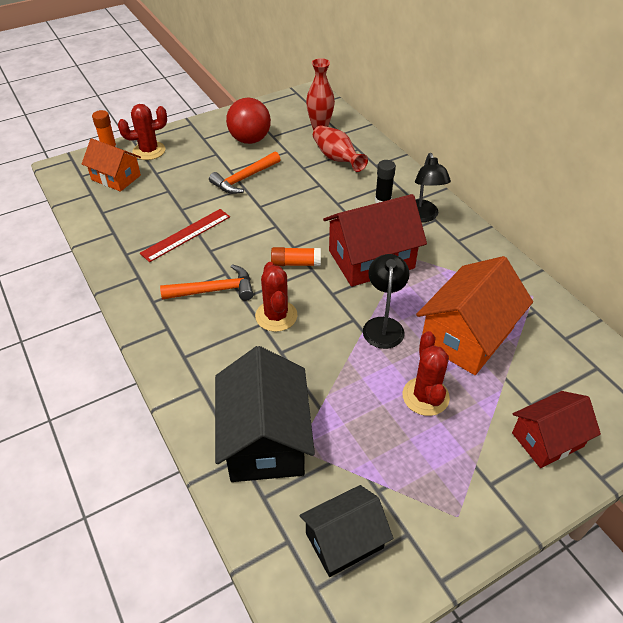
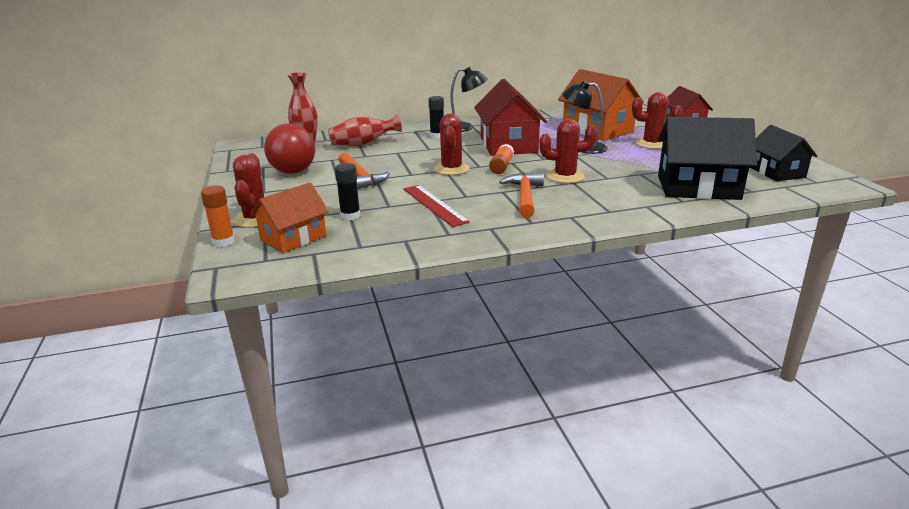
camera: 75 degrees left, 20 degrees down
(158, 194) = (350, 216): none -> black glue stick
(279, 229) = (451, 169): none -> red cactus

